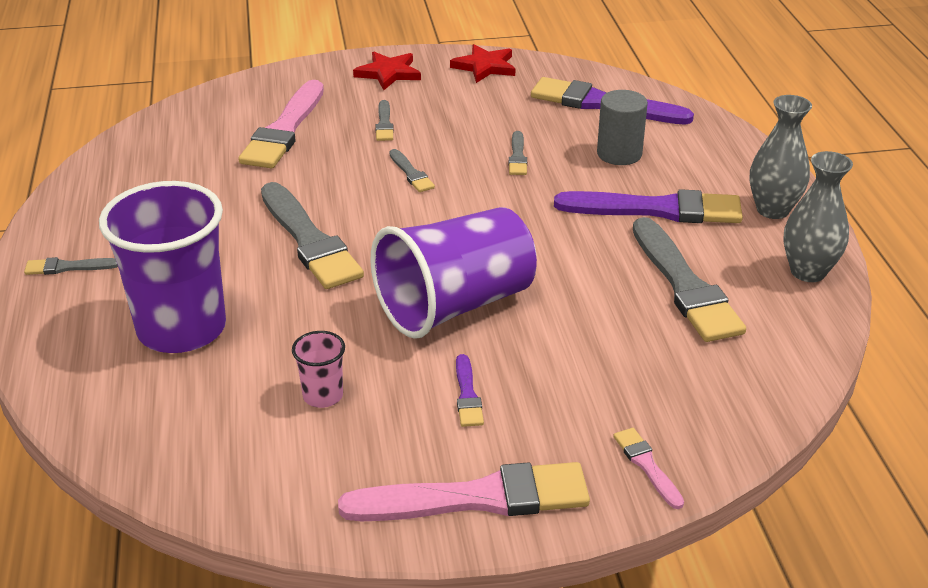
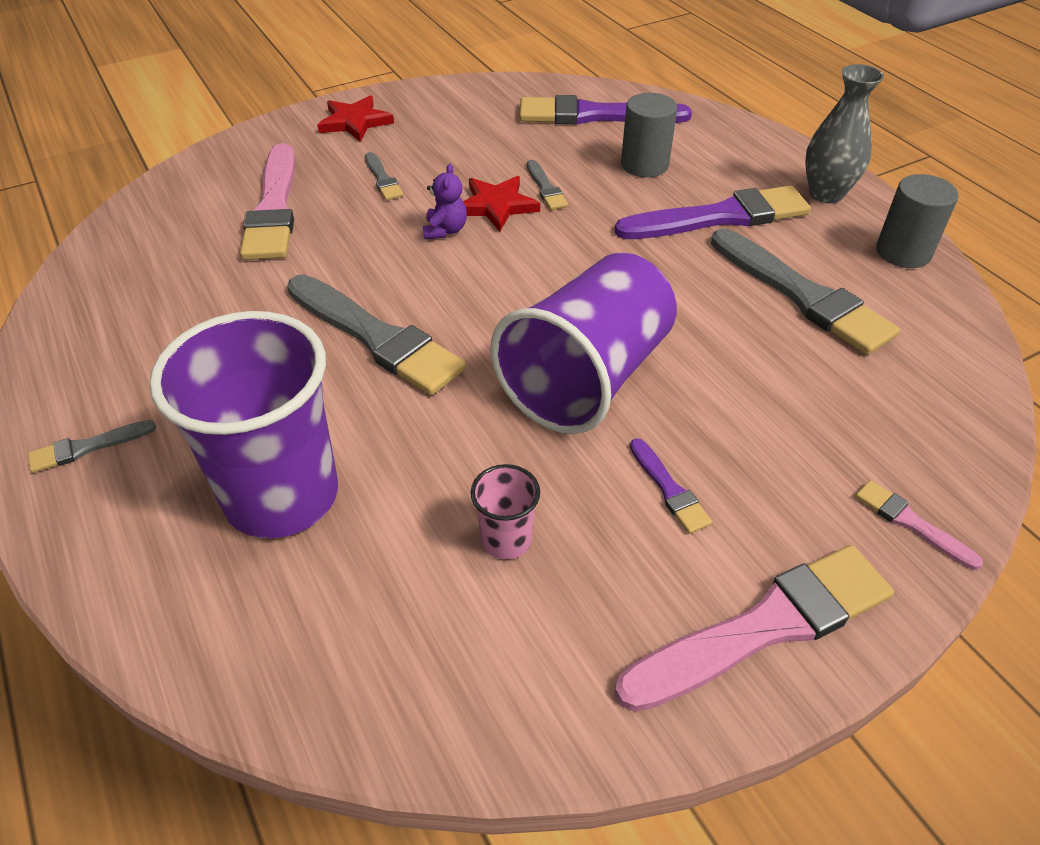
camera: 20 degrees left, 10 degrees up
(411, 173) = (445, 230): grey brush -> purple teddy bear
(485, 67) = (452, 97): red star -> red star (497, 206)
(808, 272) = (903, 252): grey vase -> grey cylinder

